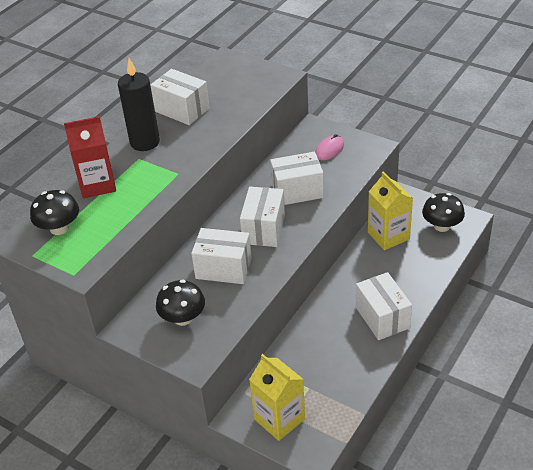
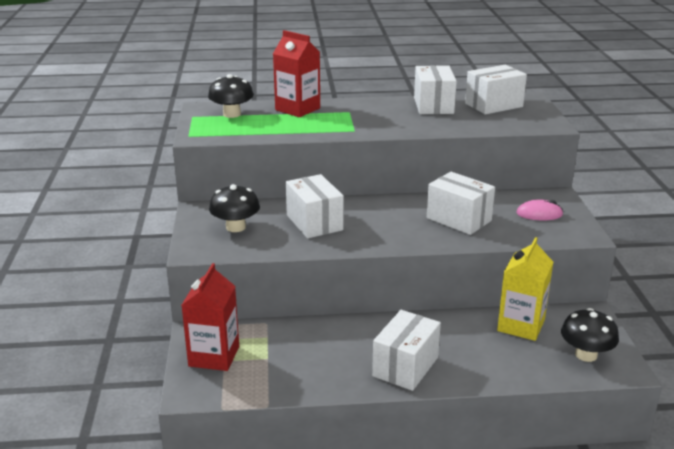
camera: 50 degrees right, 15 degrees down
(145, 142) = (371, 107): black candle -> none
(264, 229) = (387, 222): white box -> white box (493, 105)
(279, 419) = (214, 356): yellow carton -> red carton

